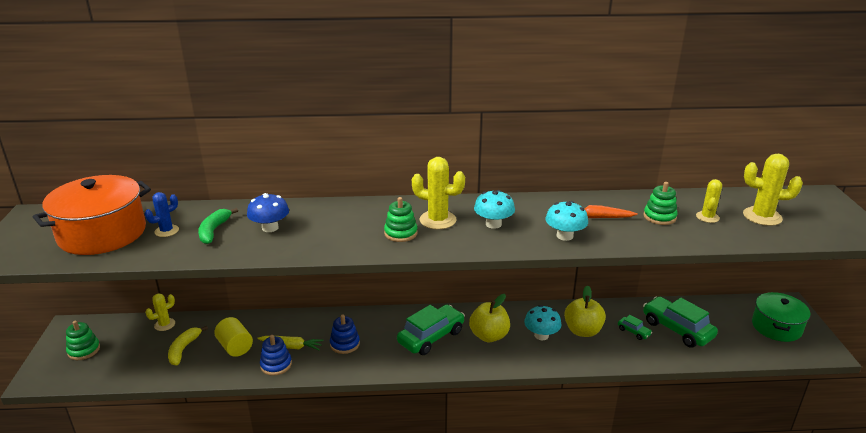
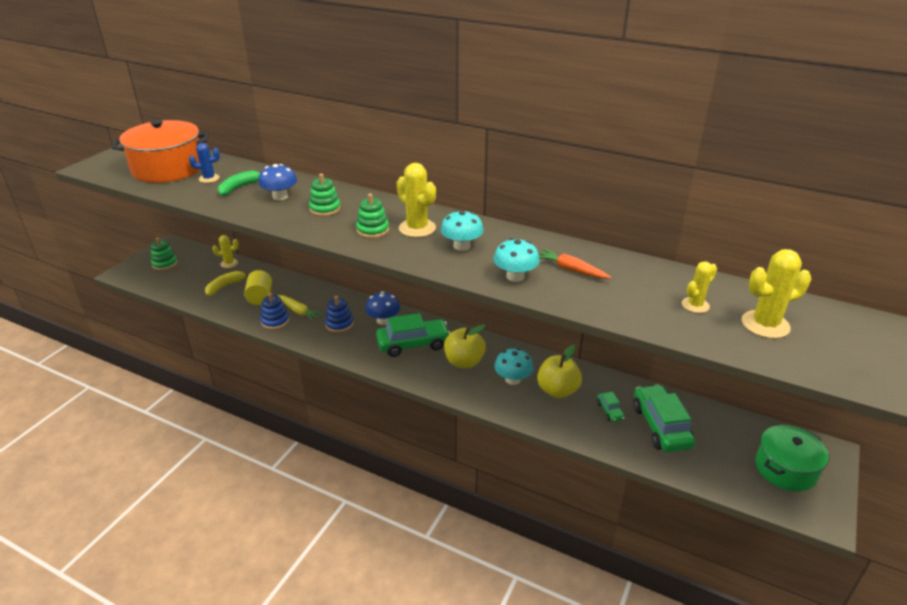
camera: 30 degrees right, 5 degrees up
(383, 325) = (383, 320): none -> blue mushroom
(659, 217) = (639, 289): green stacking toy -> green stacking toy (325, 209)
(762, 216) = (765, 324): yellow cactus -> yellow cactus turned 60 degrees counterclockwise

